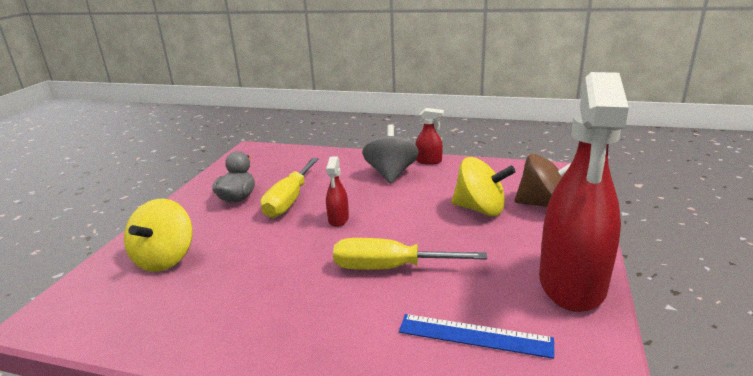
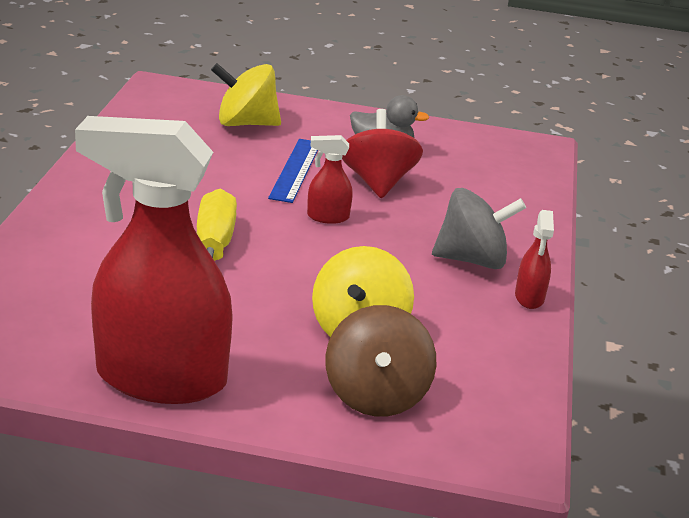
camera: 80 degrees right, 5 degrees up
(289, 200) = (378, 182): yellow screwdriver -> red spinning top
(474, 336) = (82, 294): blue ruler -> blue ruler (295, 170)

